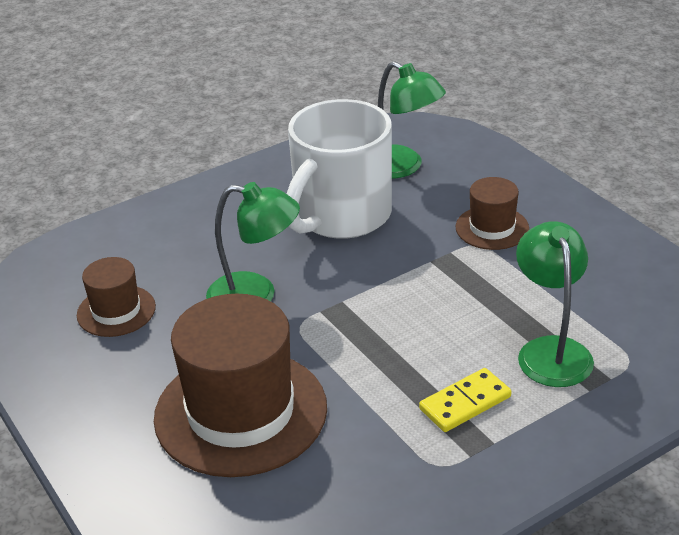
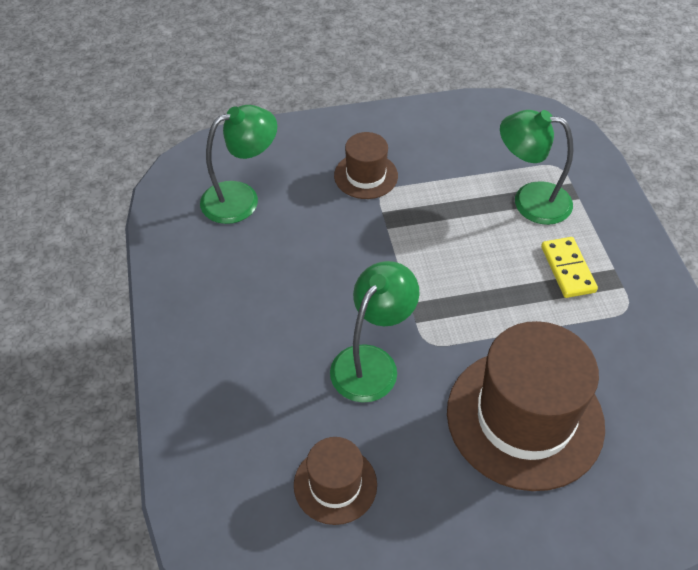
camera: 70 degrees left, 15 degrees up
(341, 216) = (288, 264): white mug -> none

